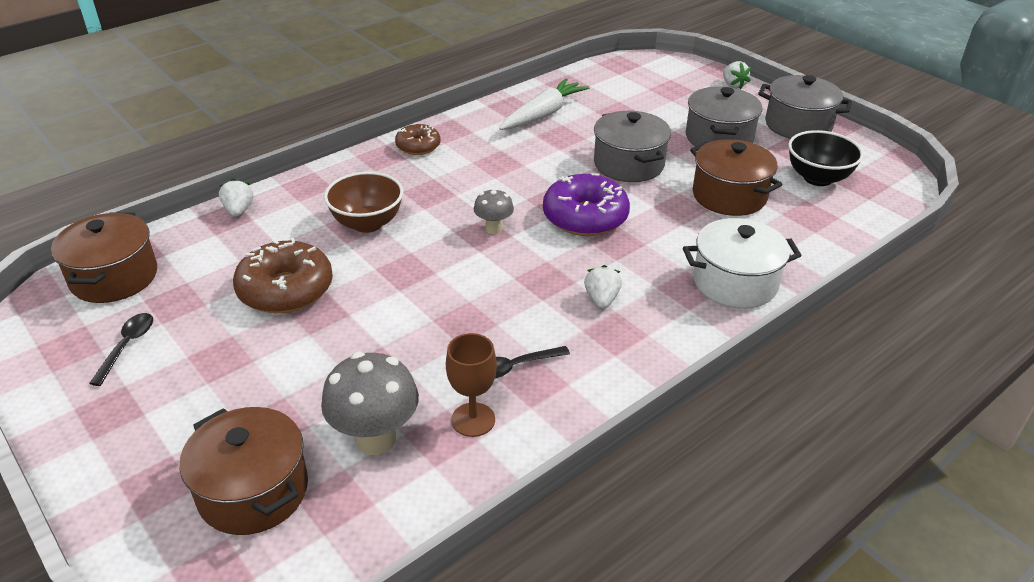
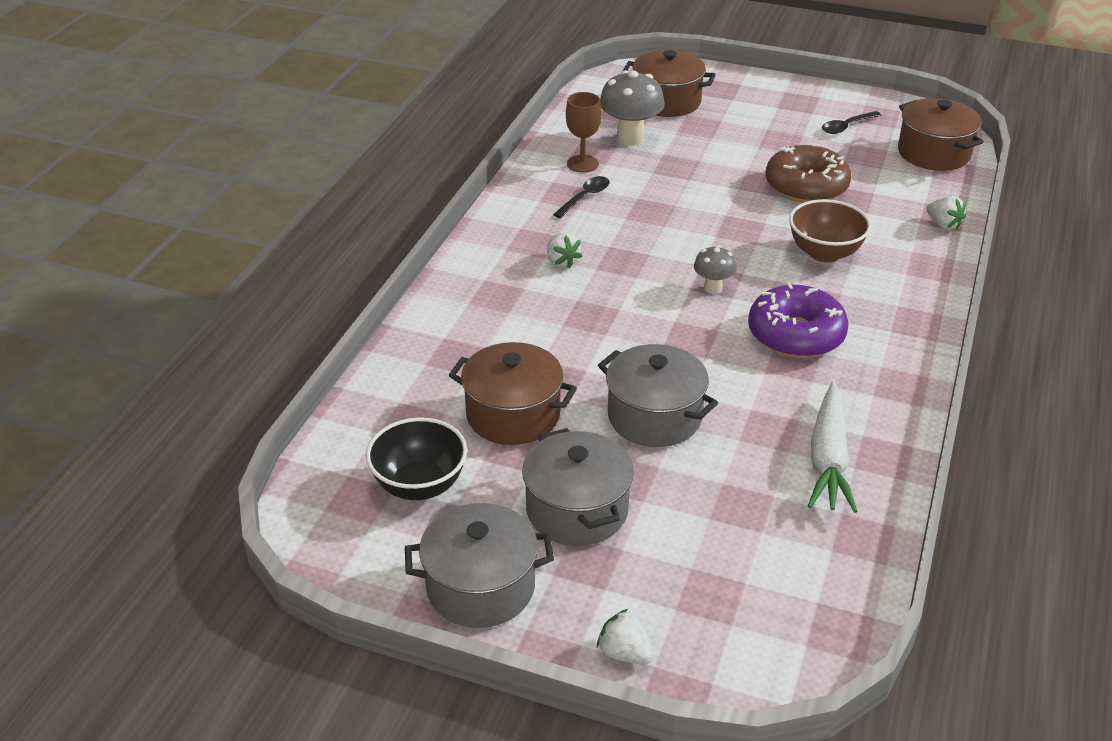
camera: 150 degrees right, 0 degrees up
(127, 346) = (847, 127): black spoon -> black spoon turned 75 degrees clockwise
(418, 146) = (900, 350): brown donut -> none
(585, 217) = (642, 331): purple donut -> purple donut (796, 335)
(735, 283) = (457, 315): white pot -> none

